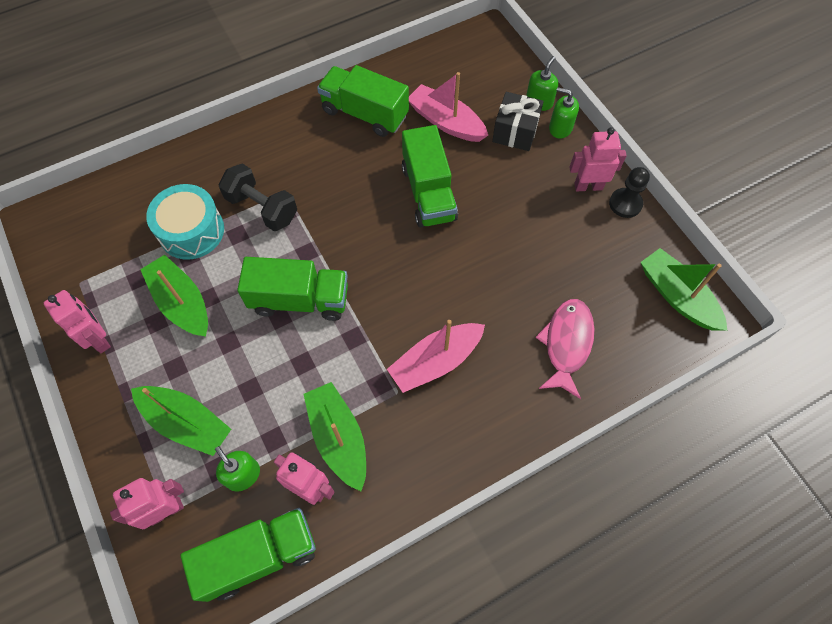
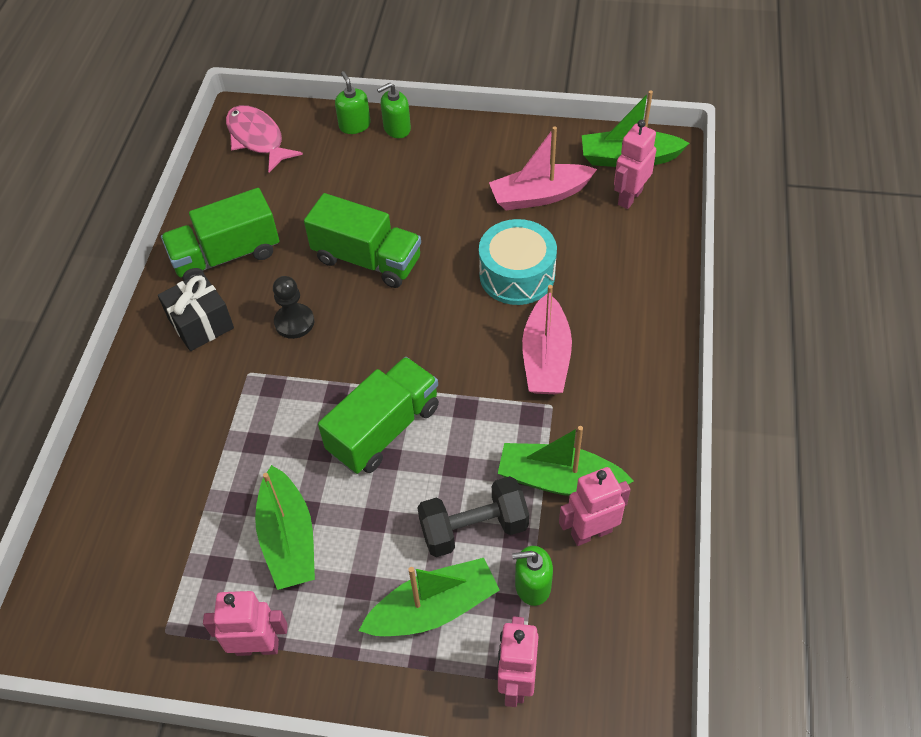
camera: 50 degrees left, 10 degrees down
(182, 303) = (288, 539): green boat -> green boat turned 105 degrees counterclockwise
(191, 231) = (209, 483): turquoise drum -> turquoise drum (517, 275)
(259, 556) = (628, 617): green truck -> none
(262, 208) = (247, 403): black dumbbell -> black dumbbell (473, 528)
(446, 122) = (304, 201): pink boat -> pink boat (539, 196)
(515, 132) = (368, 160): black gift -> black gift (201, 323)
(566, 344) = (609, 255): pink fish -> pink fish (257, 139)
(588, 186) = (473, 147): pink robot -> pink robot (629, 197)
(625, 204) = (514, 135): black pawn -> black pawn (294, 322)

